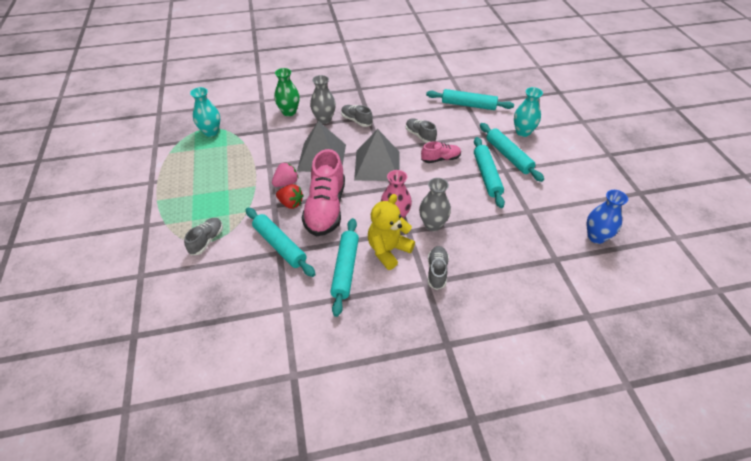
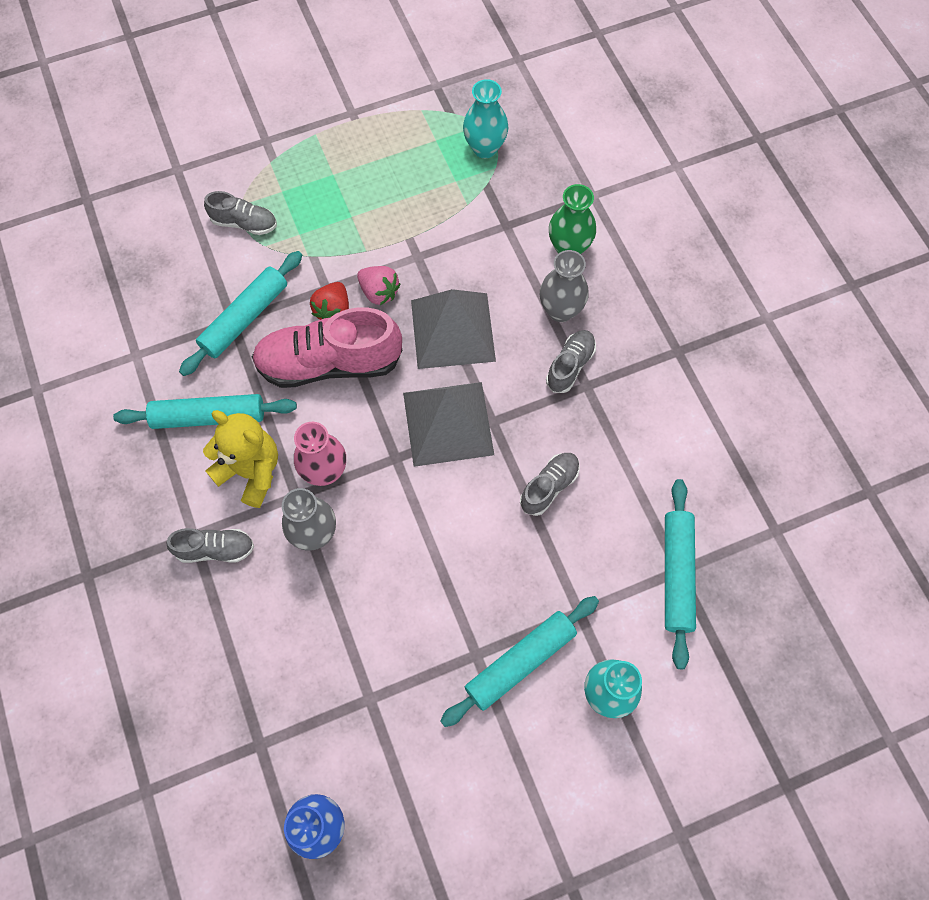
camera: 80 degrees right, 20 degrees up
(440, 159) = (486, 531): pink shoe -> none
(487, 176) = (453, 620): turquoise rolling pin -> none

